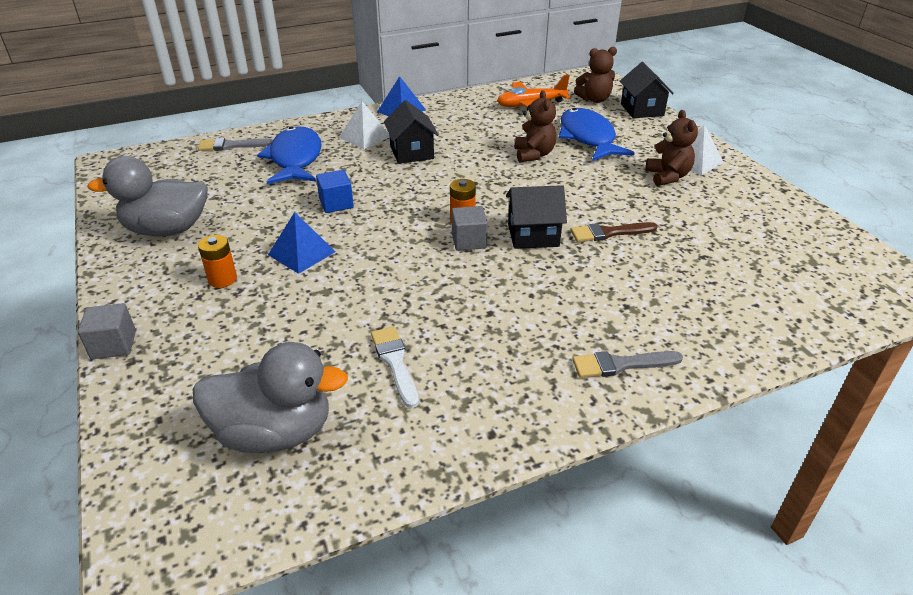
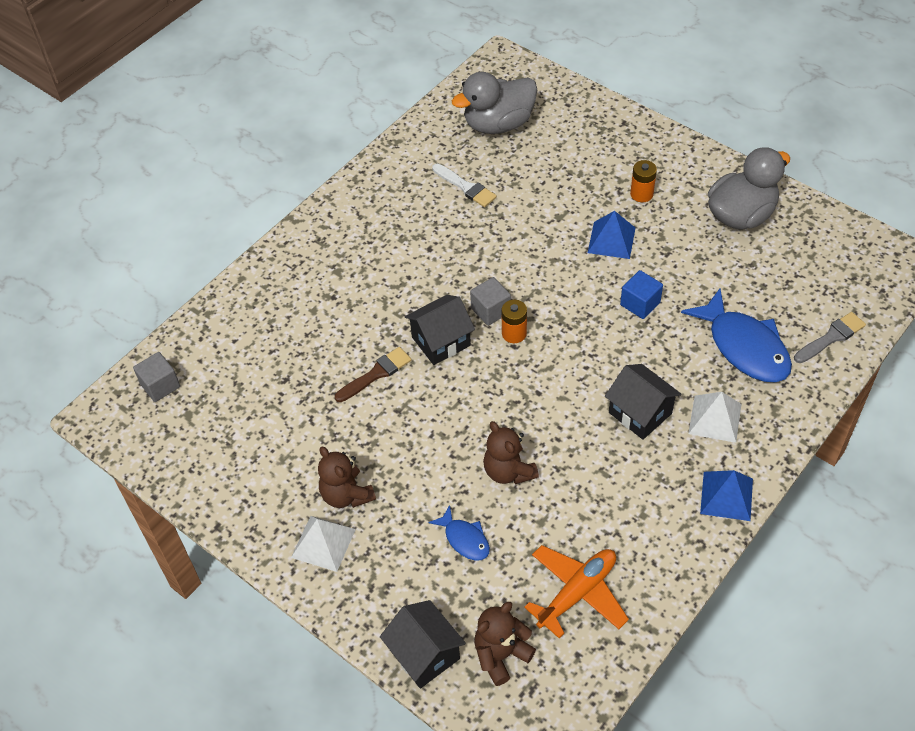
camera: 155 degrees right, 15 degrees up
(113, 345) = (648, 126): grey cube -> grey cube (160, 385)
(588, 138) = (464, 539): blue fish -> blue fish, size x0.51
(621, 364) = (320, 245): grey brush -> none

